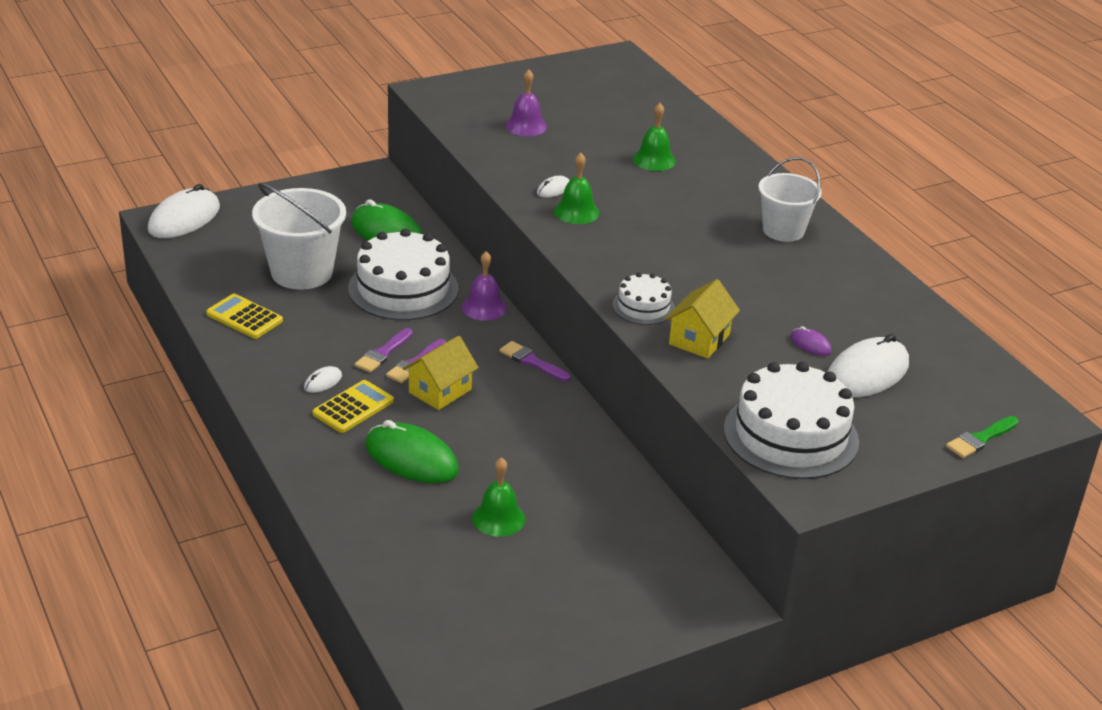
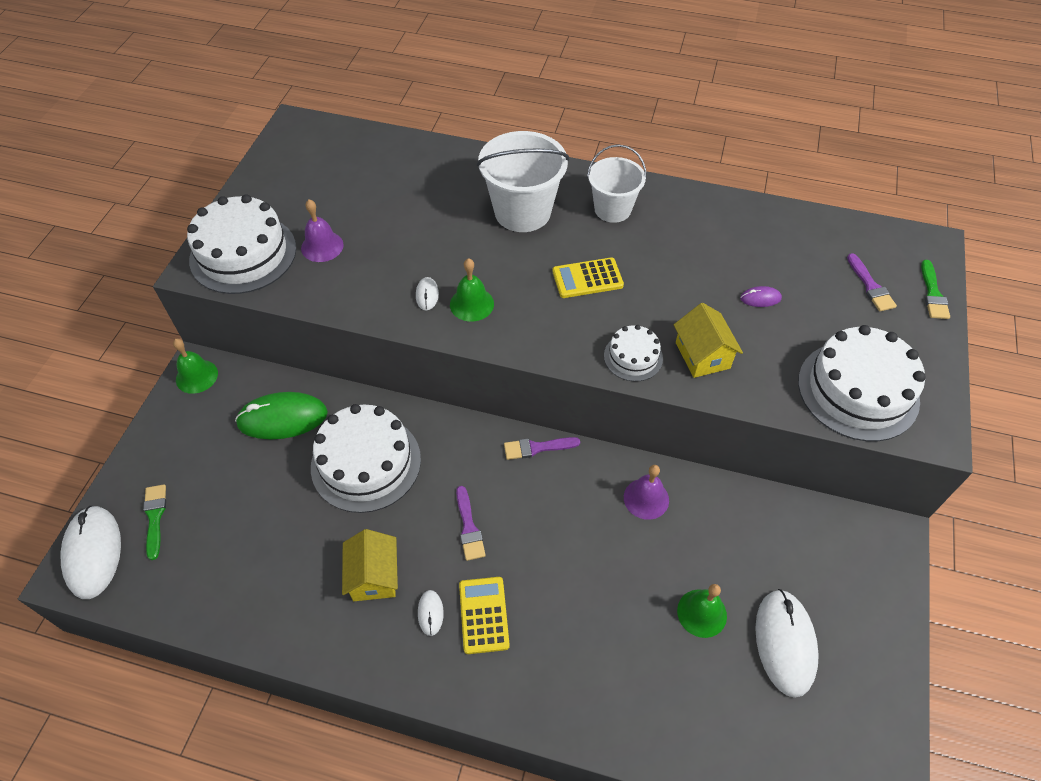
camera: 45 degrees left, 20 degrees up
(240, 226) = (155, 517): none -> green brush
(244, 317) = (285, 609): yellow calculator -> yellow calculator (587, 278)
(302, 272) = (269, 518): white bucket -> white bucket (522, 212)
(383, 353) = (434, 540): purple brush -> purple brush (870, 286)
(411, 458) = (583, 620): green mouse -> none
(440, 391) = (518, 536): yellow house -> yellow house (374, 576)
(468, 100) = (243, 254): none -> white cake
(484, 307) = (443, 427): purple bell -> purple bell (646, 498)
(654, 160) = (452, 209): green bell -> green bell (196, 376)
(867, 373) = (817, 295): white mouse -> white mouse (785, 643)

